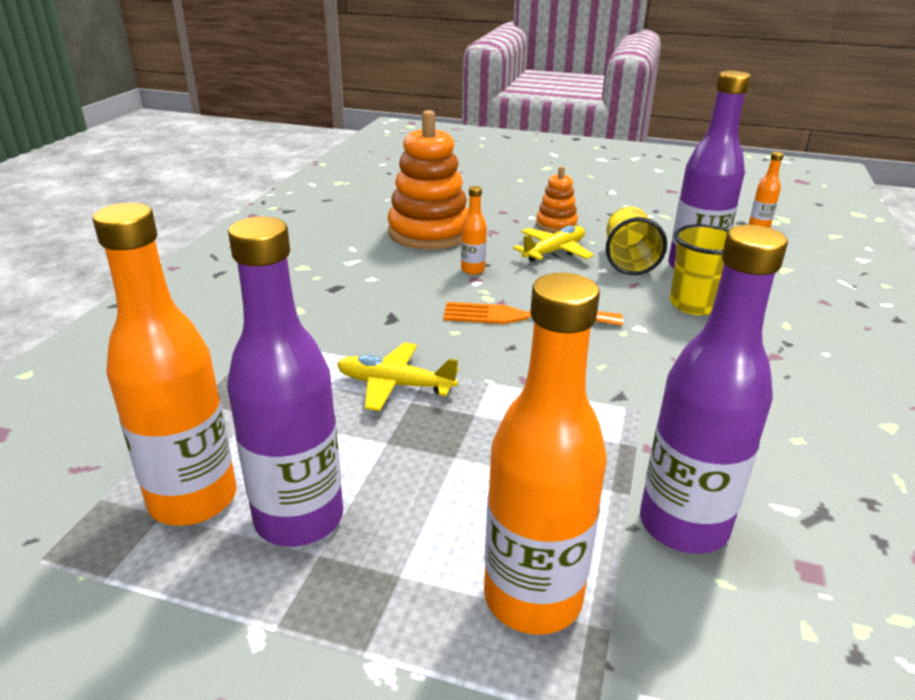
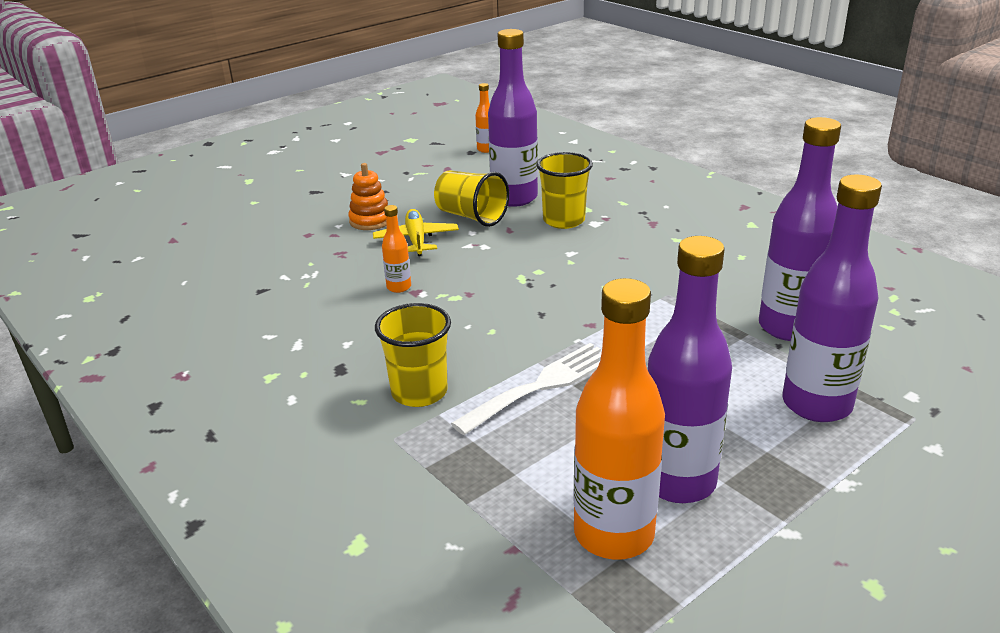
camera: 55 degrees left, 0 degrees up
(332, 330) = (419, 392): none -> yellow cup
(394, 385) = (542, 385): yellow plane -> white fork
(429, 233) = (297, 284): orange stacking toy -> none
(522, 316) = (503, 293): orange fork -> none
(532, 597) = (816, 404): orange bottle -> purple bottle

